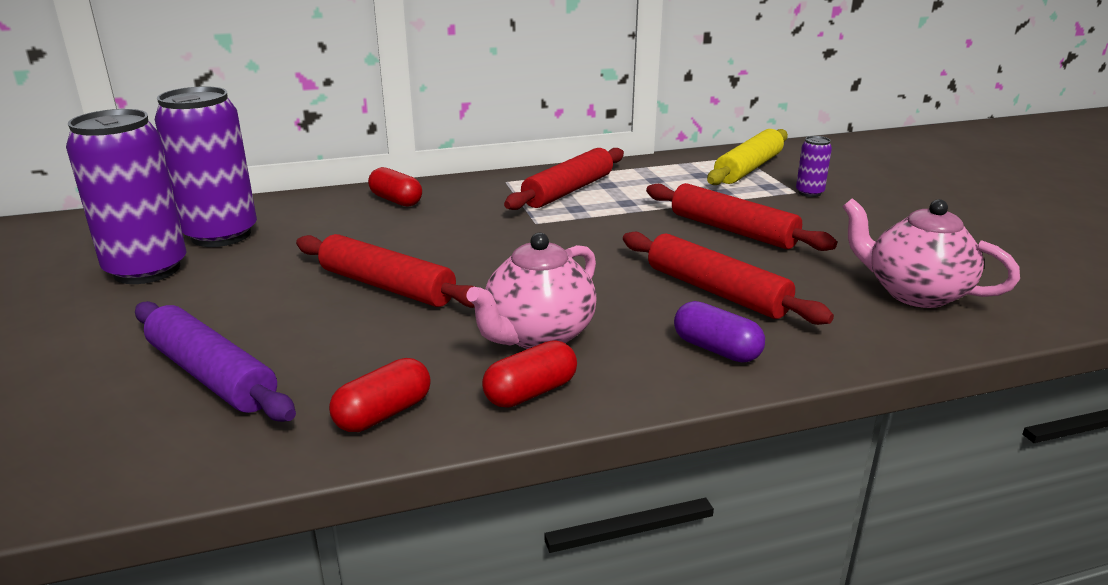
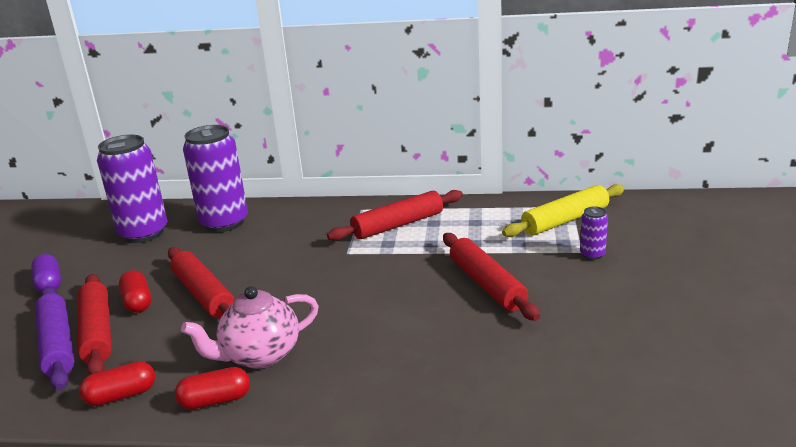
camera: 25 degrees right, 0 degrees up
(147, 270) = (84, 256): purple can -> purple can (224, 222)
(396, 200) = (271, 218): red capsule -> red capsule (137, 302)
(716, 291) = (416, 341): red rolling pin -> red rolling pin (97, 332)
(716, 349) = (365, 393): purple capsule -> purple capsule (49, 284)
(915, 293) = (573, 375): pink teapot -> none

